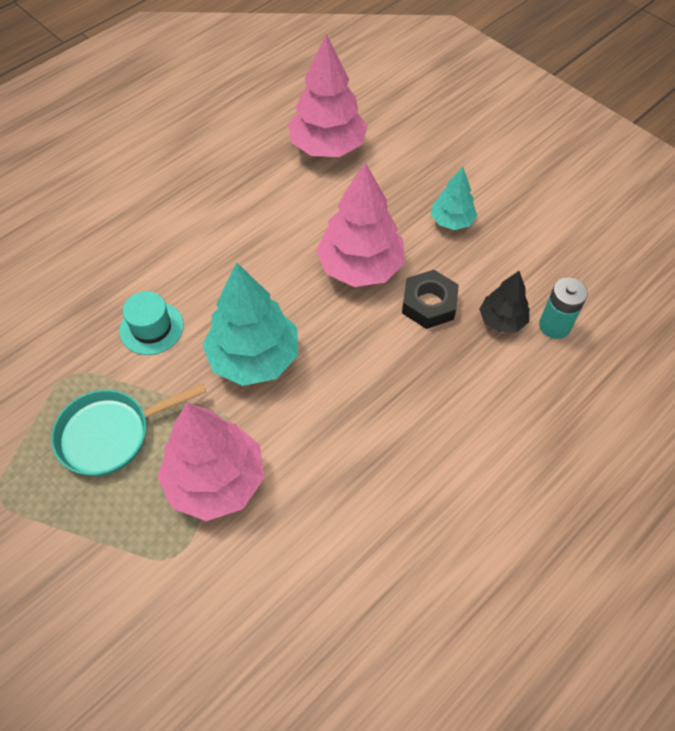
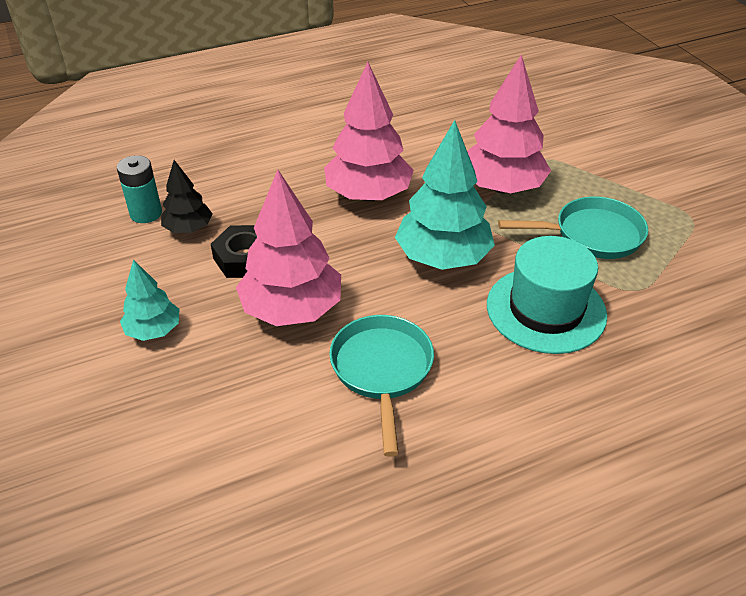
camera: 160 degrees left, 15 degrees down
(151, 328) = (546, 310): turquoise hat -> turquoise hat, size x1.64
(269, 238) = (382, 371): none -> turquoise pan
(327, 147) = (236, 487): pink tree -> pink tree (368, 195)

